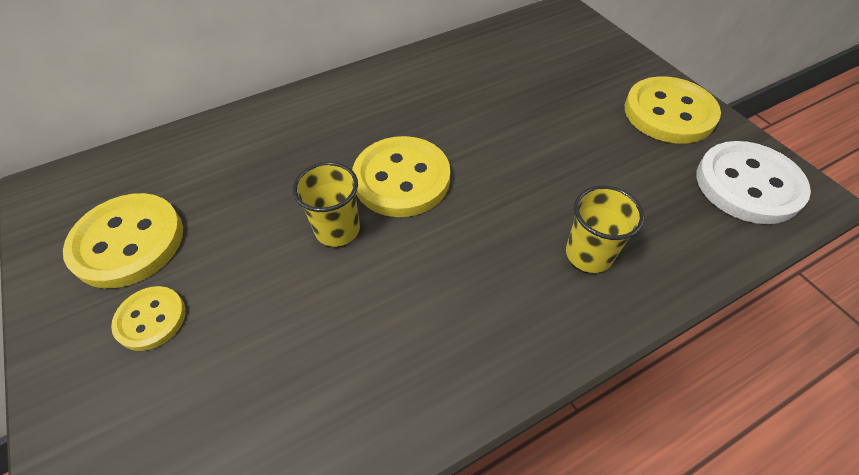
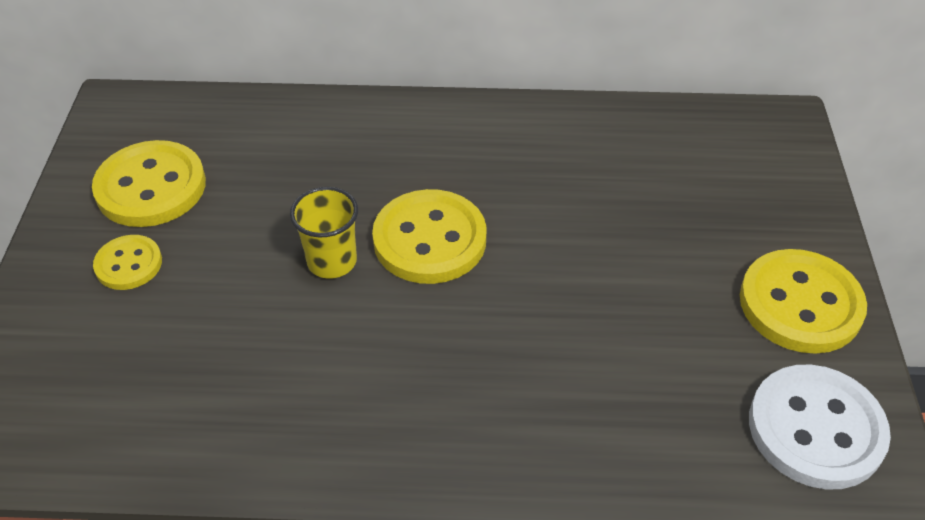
camera: 30 degrees right, 5 degrees down
(589, 254) = (556, 406): yellow cup -> none

